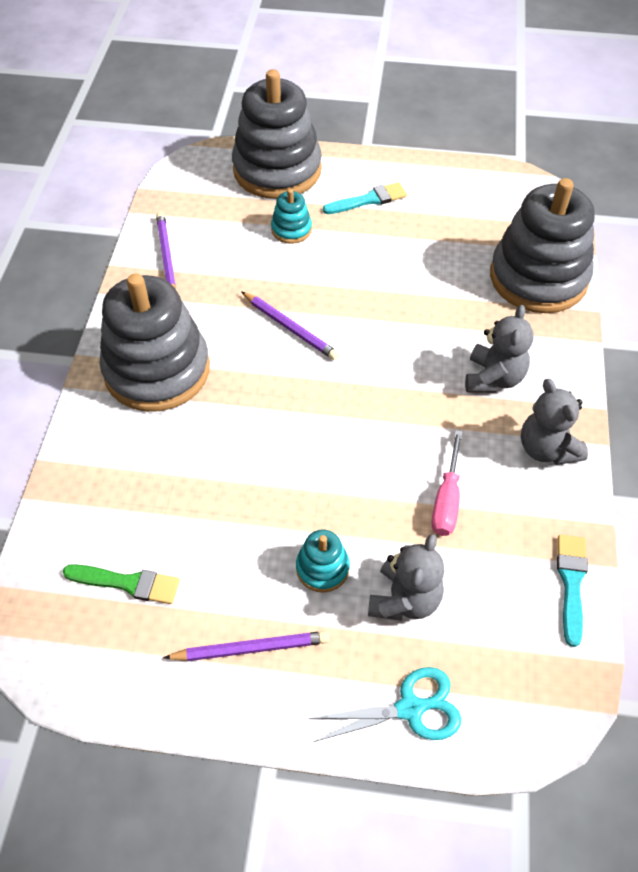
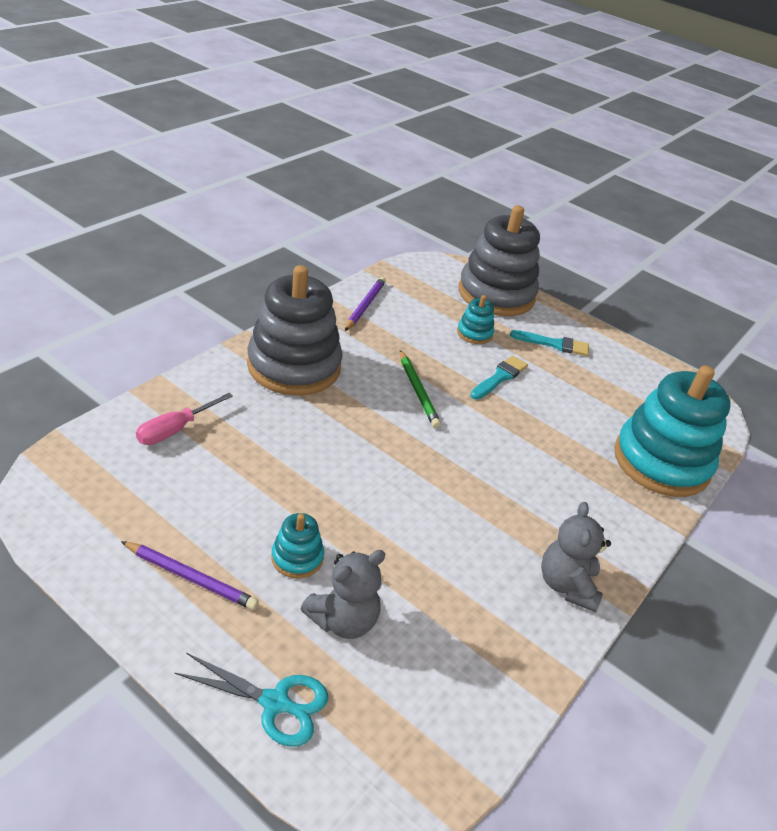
camera: 25 degrees right, 15 degrees down
(127, 583) = (145, 481): green brush -> none
(290, 328) = (418, 391): purple pencil -> green pencil
(447, 500) = (443, 571): pink screwdriver -> pink screwdriver (175, 430)
(493, 378) = (560, 509): grey teddy bear -> none
(538, 278) = (661, 462): grey stacking toy -> turquoise stacking toy
(571, 583) = (504, 699): turquoise brush -> turquoise brush (499, 377)

